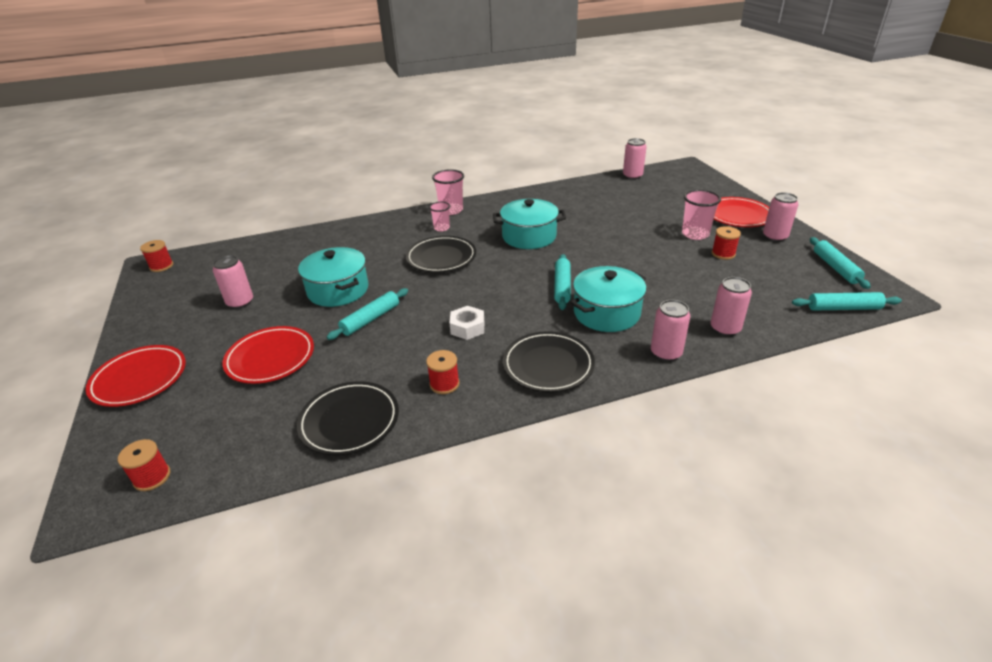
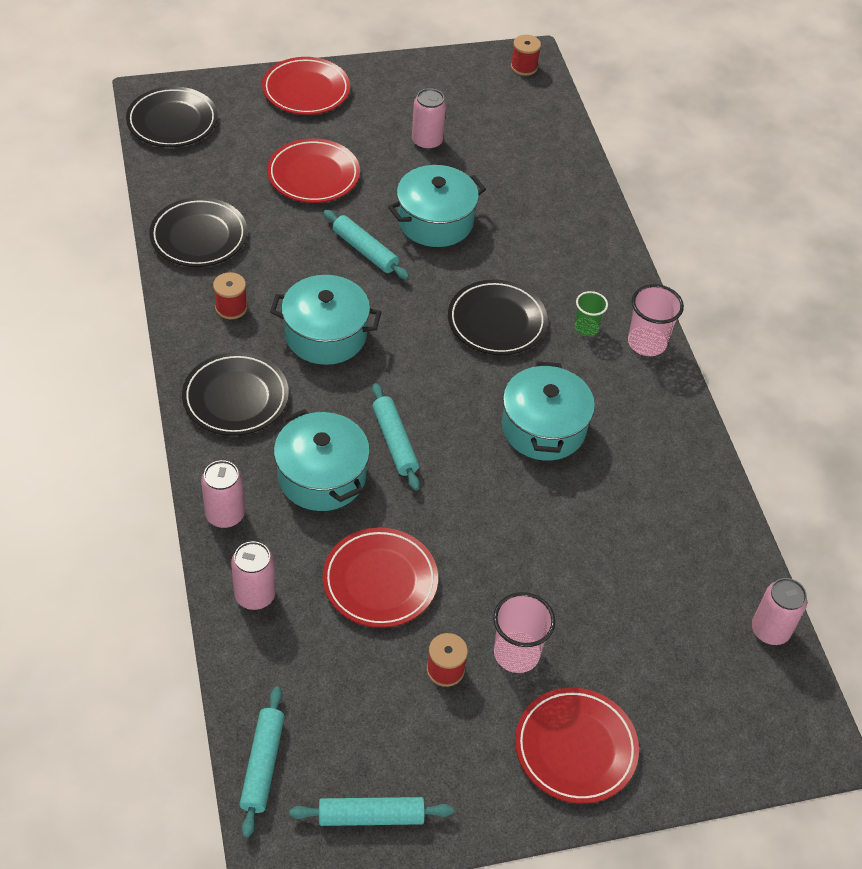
camera: 90 degrees right, 15 degrees up
(152, 477) = (172, 121): red spool -> black plate
(441, 228) = (586, 328): pink cup -> green cup
(467, 328) = (325, 335): white nut -> turquoise pot
(562, 286) = (394, 442): turquoise rolling pin -> turquoise rolling pin turned 60 degrees clockwise
(678, 281) = (380, 581): none -> red plate
(774, 237) = (488, 773): pink can -> none

